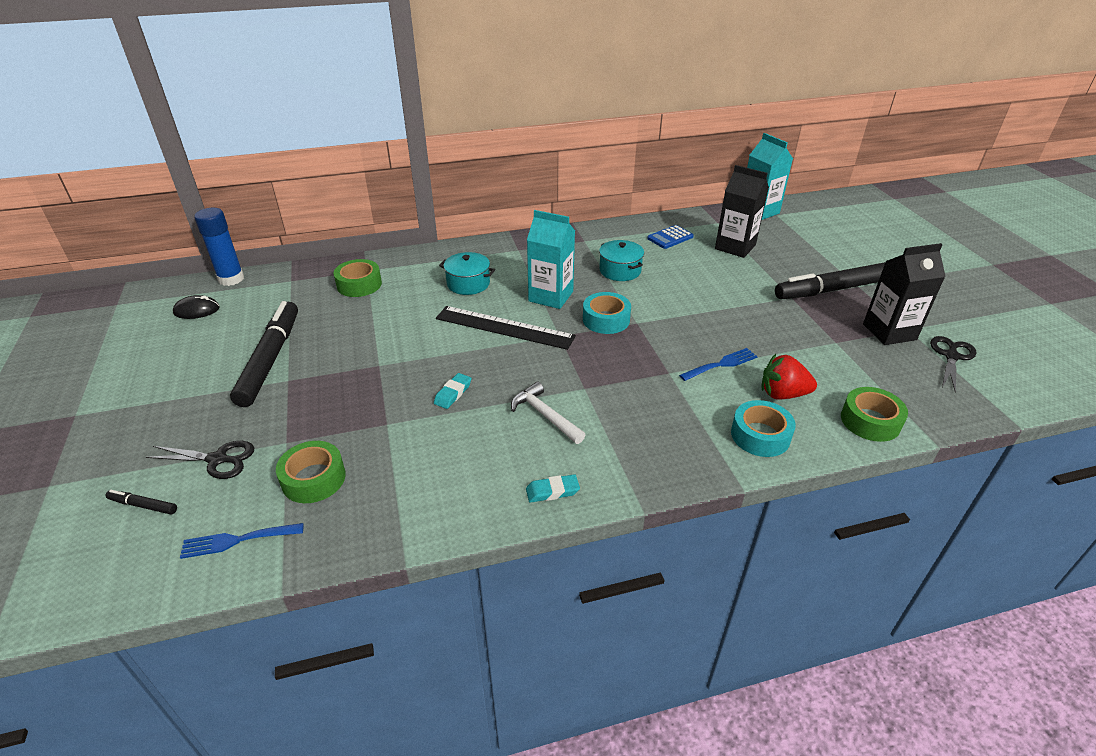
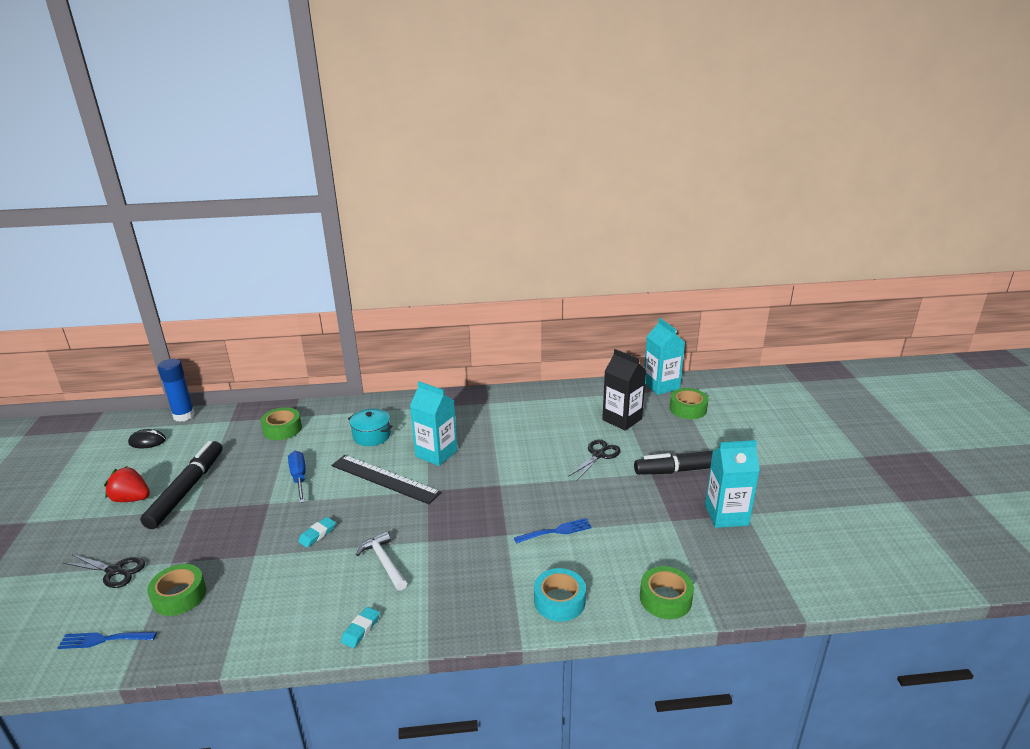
camera: 10 degrees right, 10 degrees down
(143, 505) = (47, 602): black marker -> none
(403, 335) = (299, 478): none -> blue screwdriver
(552, 491) = (361, 630): turquoise eraser -> turquoise eraser turned 60 degrees counterclockwise
(606, 319) = (474, 479): turquoise tape -> none
(620, 270) = (507, 434): turquoise pot -> none
(670, 237) = (566, 406): blue calculator -> none
(782, 394) = (598, 565): red strawberry -> red strawberry (131, 499)
(797, 232) = (688, 409): none -> green tape
(889, 332) = (726, 515): black carton -> turquoise carton
(951, 356) = (774, 545): black scissors -> black scissors (598, 455)

